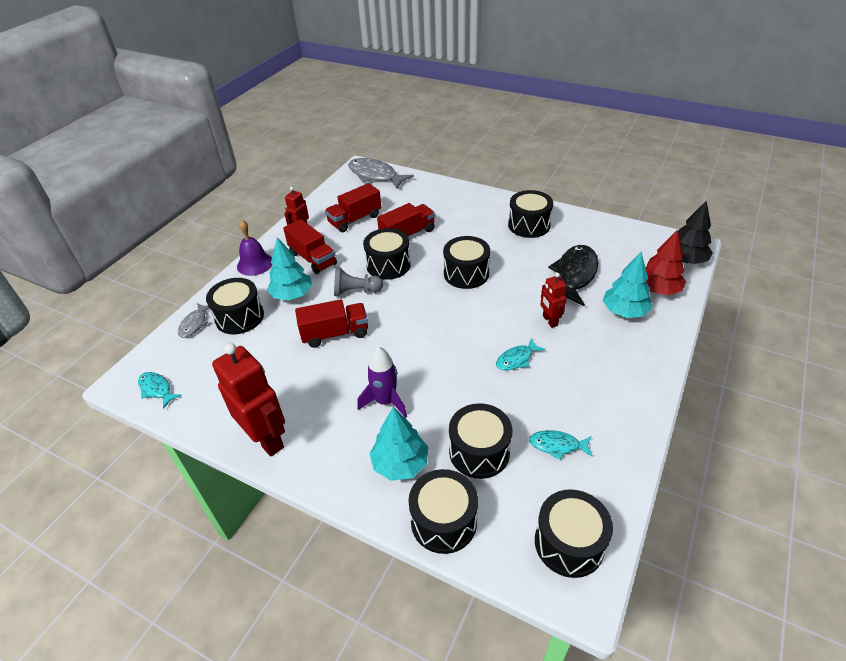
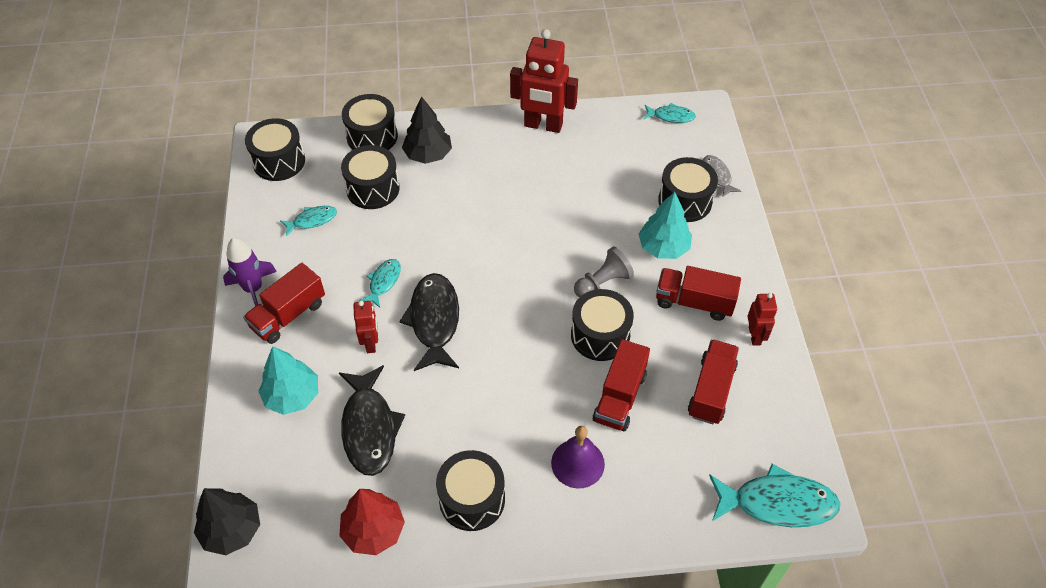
camera: 145 degrees right, 10 degrees up
(255, 264) = (748, 264): purple bell -> purple bell (577, 463)
(335, 334) = (576, 227): red truck -> red truck (288, 315)
(375, 175) = (777, 503): grey fish -> turquoise fish
(385, 401) = (476, 191): purple rocket -> purple rocket (253, 289)
(400, 463) = (428, 155): turquoise tree -> black tree
(466, 273) = (500, 366): black drum -> none
(493, 316) = (434, 320): none -> black fish
(549, 321) = (371, 343): red robot -> red robot turned 45 degrees clockwise
(658, 289) = (259, 452): red tree -> red tree (373, 530)

